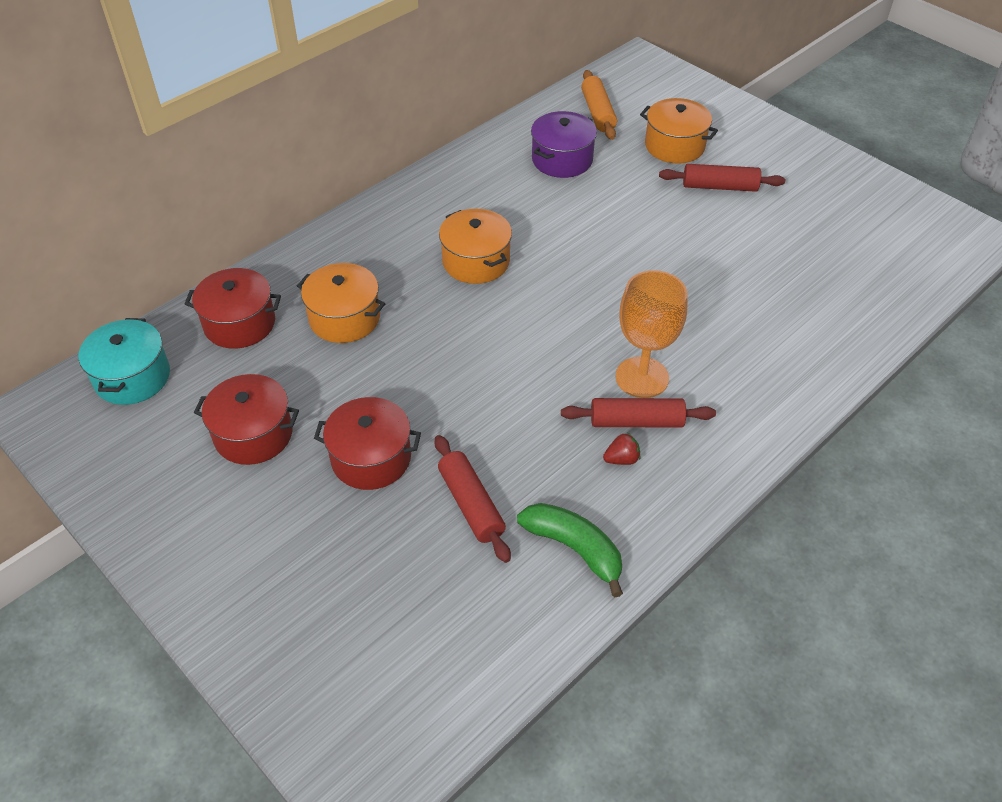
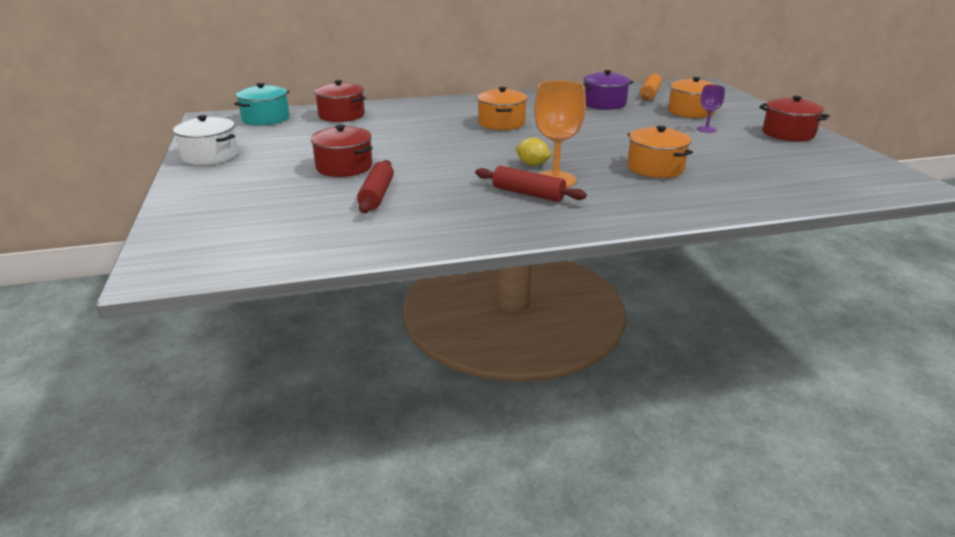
camera: 30 degrees right, 20 degrees down
(155, 513) = (210, 156): none -> white pot
(253, 434) = (295, 146): red pot -> red pot (788, 133)
(344, 318) = (398, 125): orange pot -> orange pot (655, 168)
(574, 549) = (417, 227): green banana -> none
(591, 352) = (532, 164): none -> yellow lemon
(621, 459) = (498, 204): red strawberry -> none
(719, 187) = (706, 129): red rolling pin -> purple goblet

